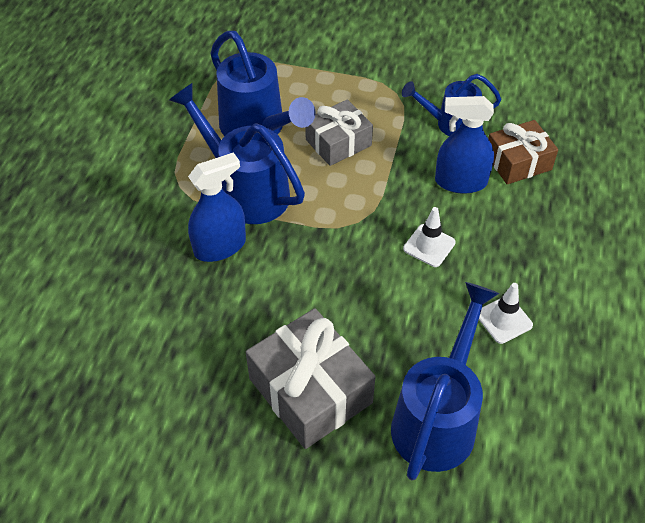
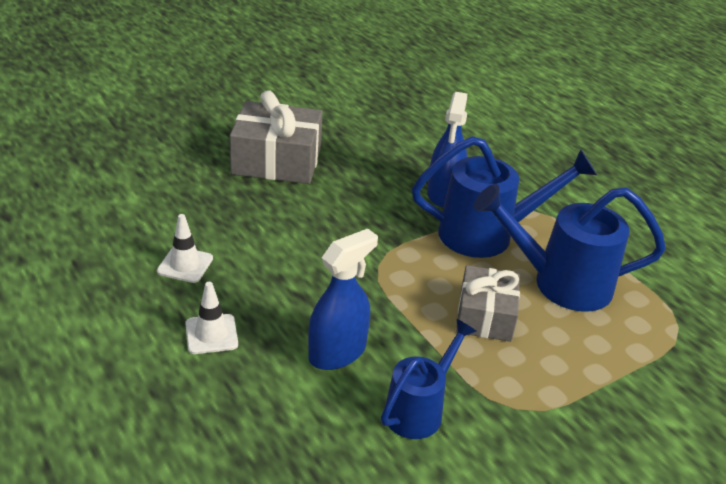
camera: 130 degrees right, 15 degrees down
(429, 245) = (301, 281): white traffic cone -> white traffic cone (211, 334)
(437, 419) = (178, 188): blue watering can -> none
(518, 162) = (305, 413): brown gift -> none

